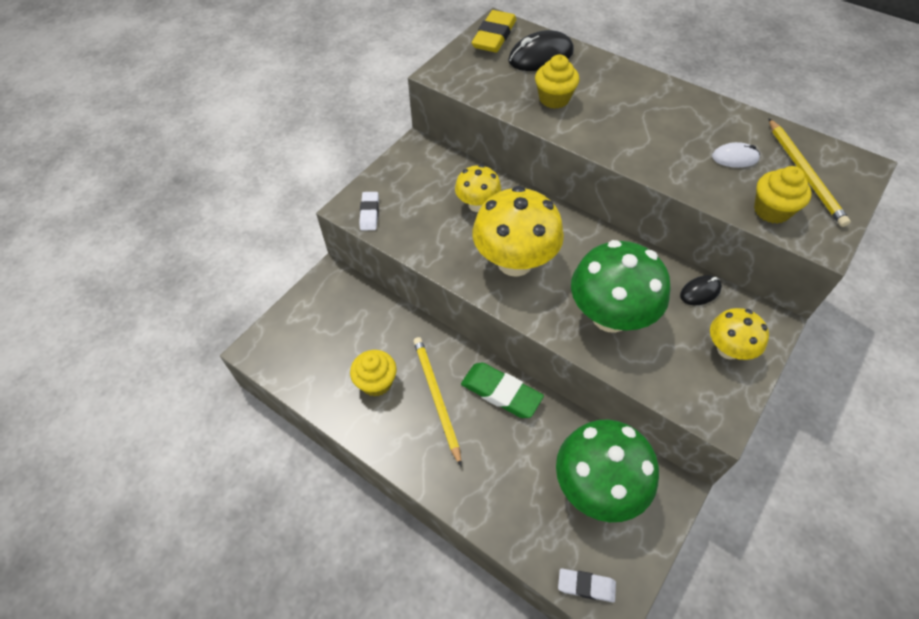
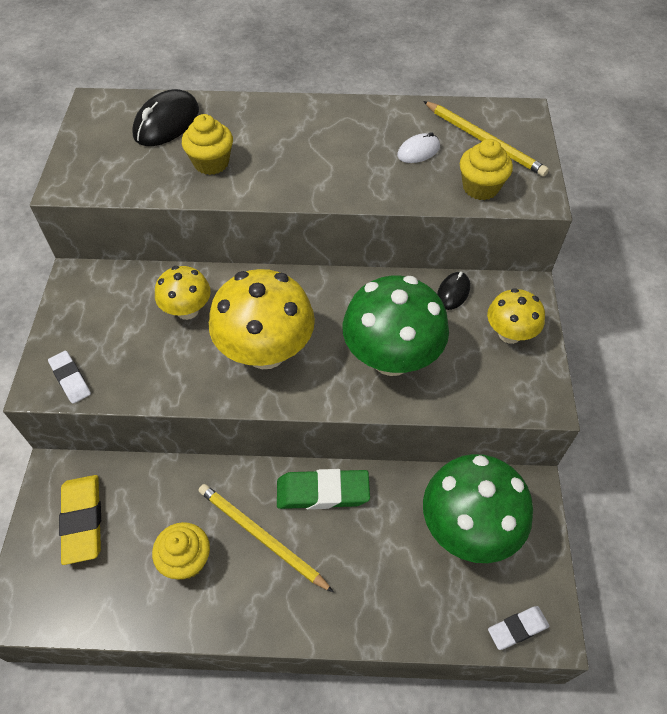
camera: 35 degrees left, 0 degrees up
(494, 36) = (100, 119): yellow eraser -> yellow eraser (83, 520)

